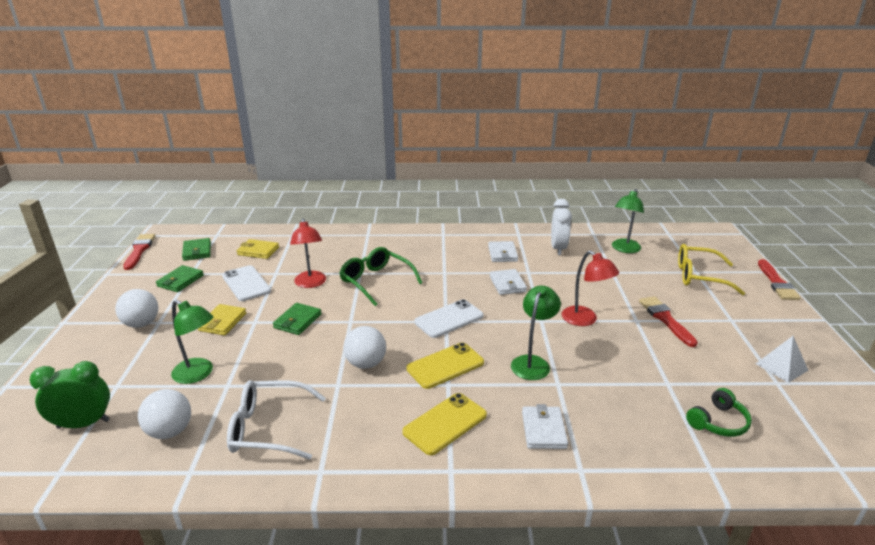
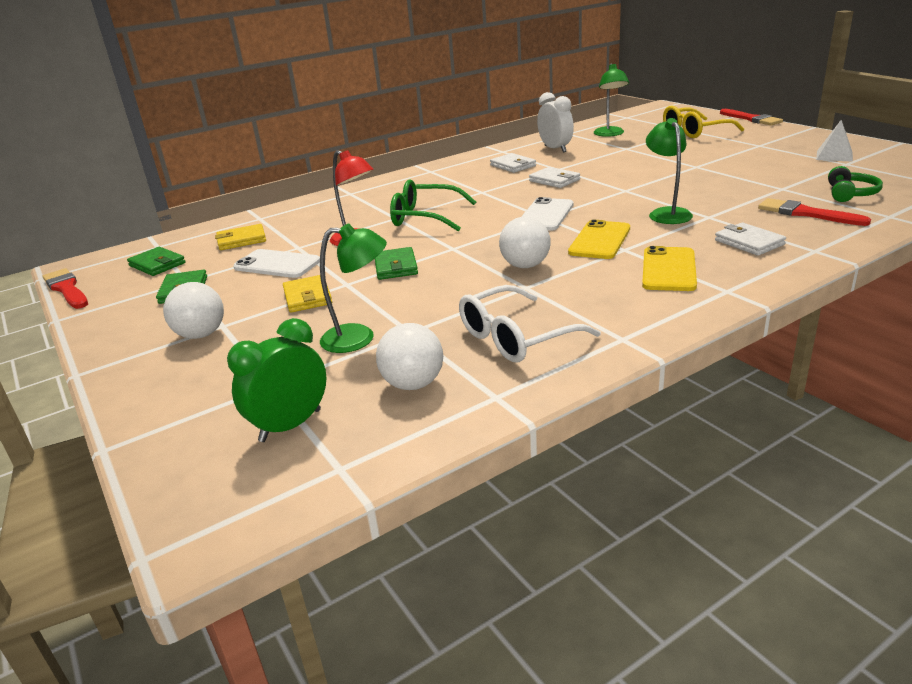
camera: 30 degrees left, 0 degrees up
(585, 320) = (659, 178): red lamp -> none
(665, 319) = (715, 159): red brush -> red brush (806, 213)

